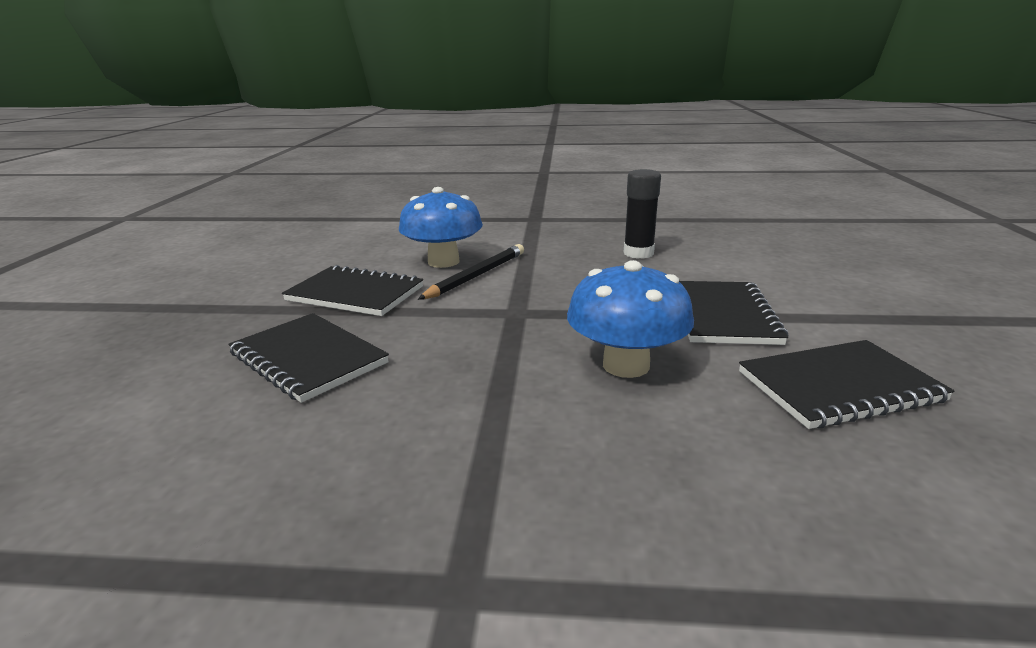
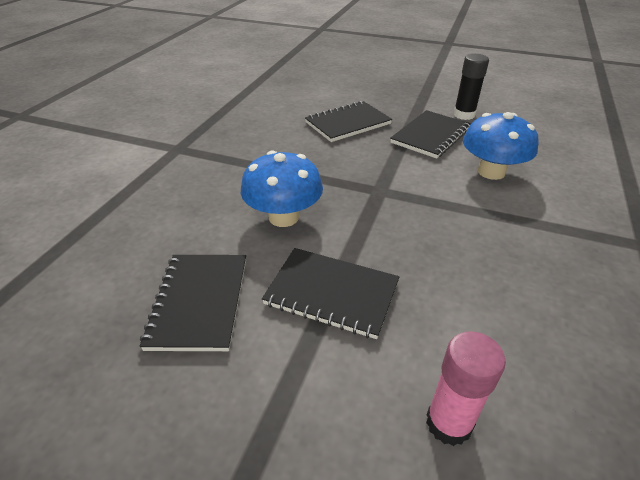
camera: 105 degrees right, 15 degrees up
(477, 275) = (455, 183): black pencil -> none
(638, 253) = (508, 294): black glue stick -> black glue stick (464, 115)
(784, 265) = (448, 423): none -> pink glue stick

